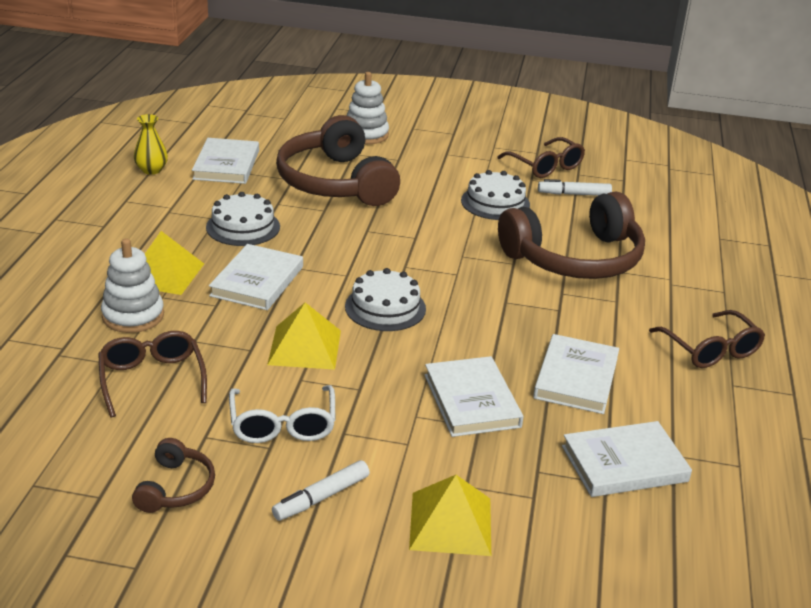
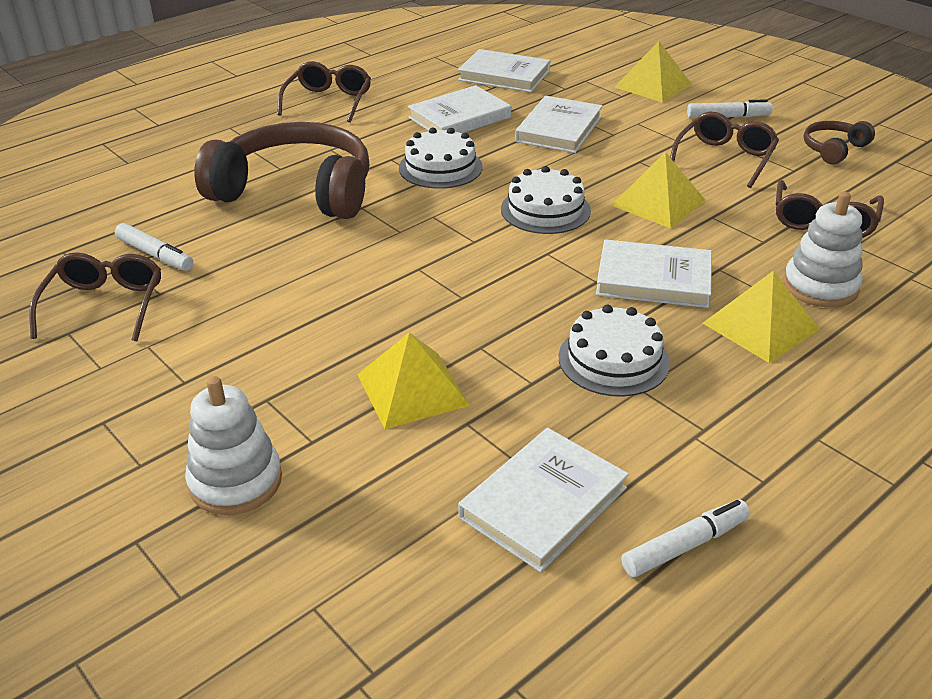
camera: 140 degrees left, 5 degrees up
(151, 170) = (685, 545): yellow vase -> white marker
(257, 281) = (653, 279): white book -> white book turned 45 degrees clockwise
(283, 425) = (725, 158): white glasses -> brown glasses
(335, 182) = (412, 389): brown headphones -> yellow pyramid
(495, 203) = (260, 277): white cake -> white cake (440, 167)

